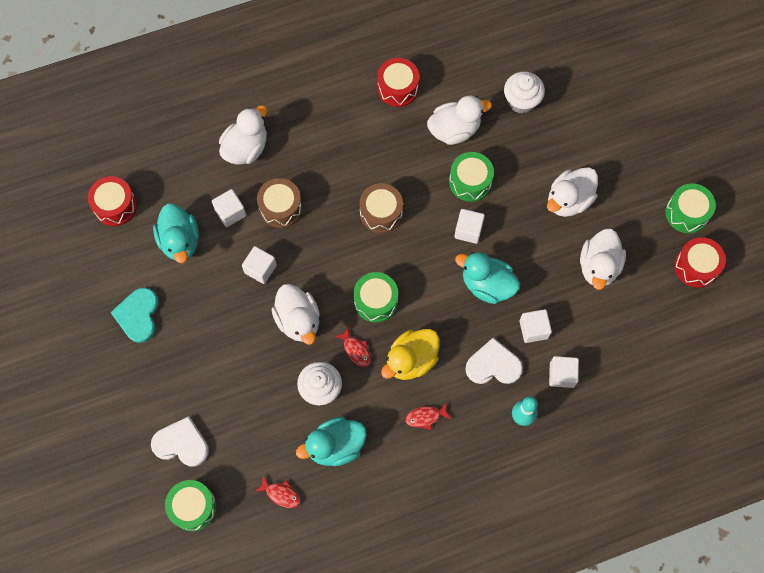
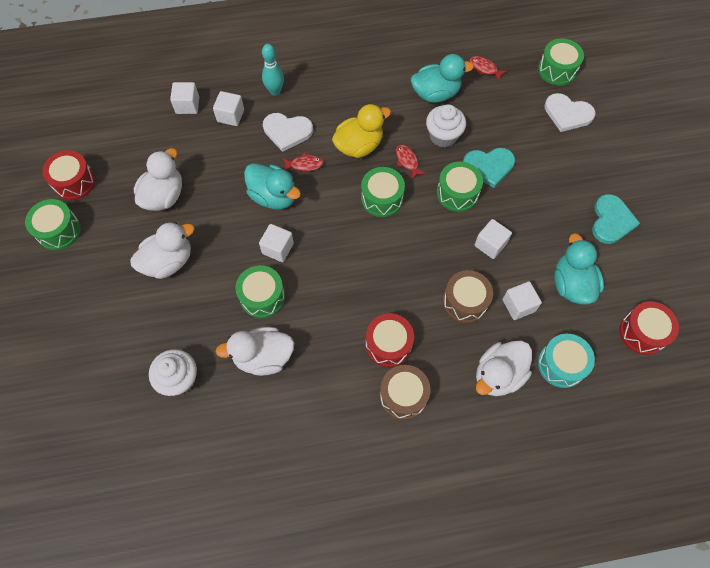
camera: 170 degrees left, 5 degrees down
(190, 166) = (561, 365): none -> turquoise drum
(267, 358) = (489, 166): none -> turquoise heart
(298, 320) = (457, 193): white duck -> green drum
(381, 213) = (361, 280): brown drum -> brown drum (403, 395)
(397, 88) = (315, 420): red drum -> red drum (388, 344)
(425, 417) = (356, 103): red fish -> red fish (305, 164)
(533, 329) = (243, 153): white cube -> white cube (187, 105)

